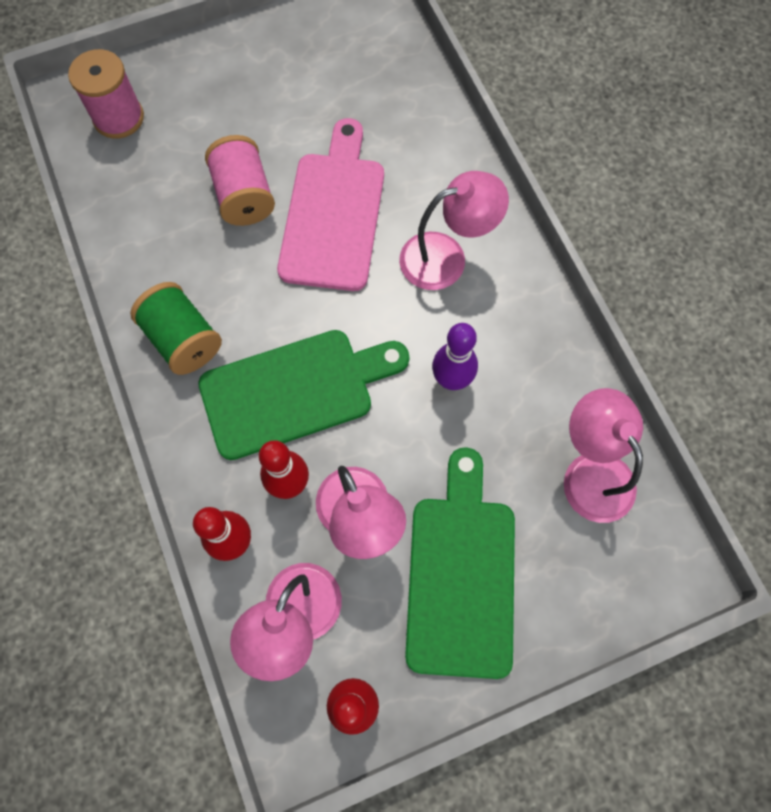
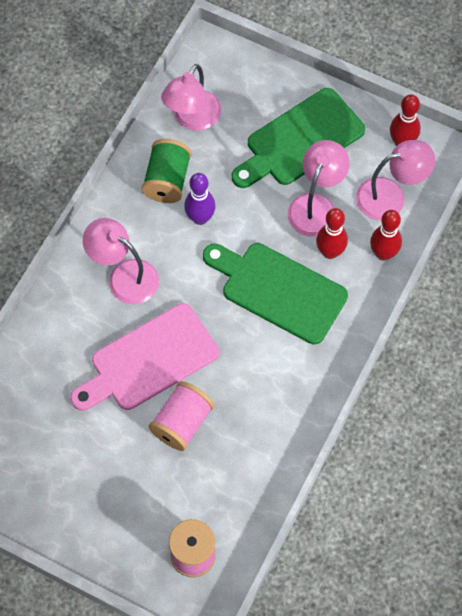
camera: 130 degrees left, 5 degrees down
(183, 339) = (303, 374): green spool -> green spool (167, 180)

